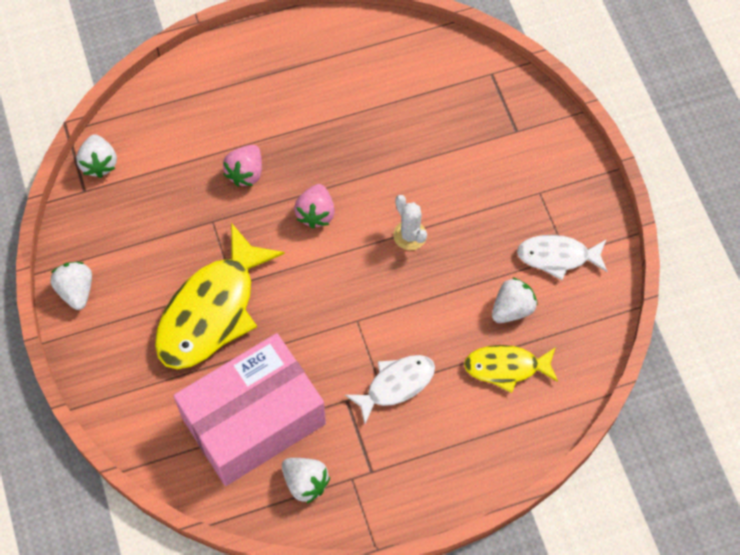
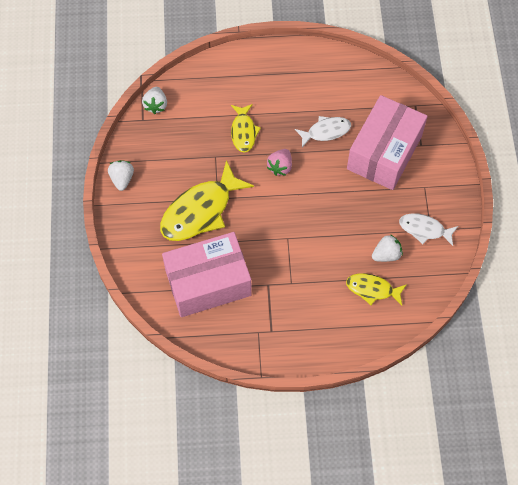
camera: 15 degrees right, 0 degrees up
(245, 173) = (243, 132): pink strawberry -> yellow fish
(305, 483) = (229, 327): white strawberry -> none
(396, 385) = (301, 283): white fish -> white fish (326, 131)
(410, 235) = (335, 194): white cactus -> none
(466, 155) = (384, 152): none -> pink box

